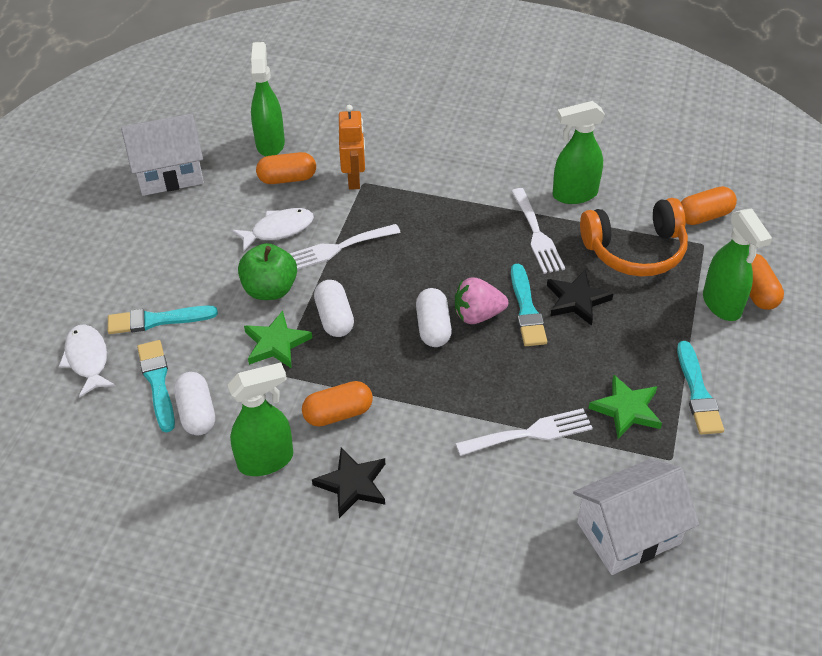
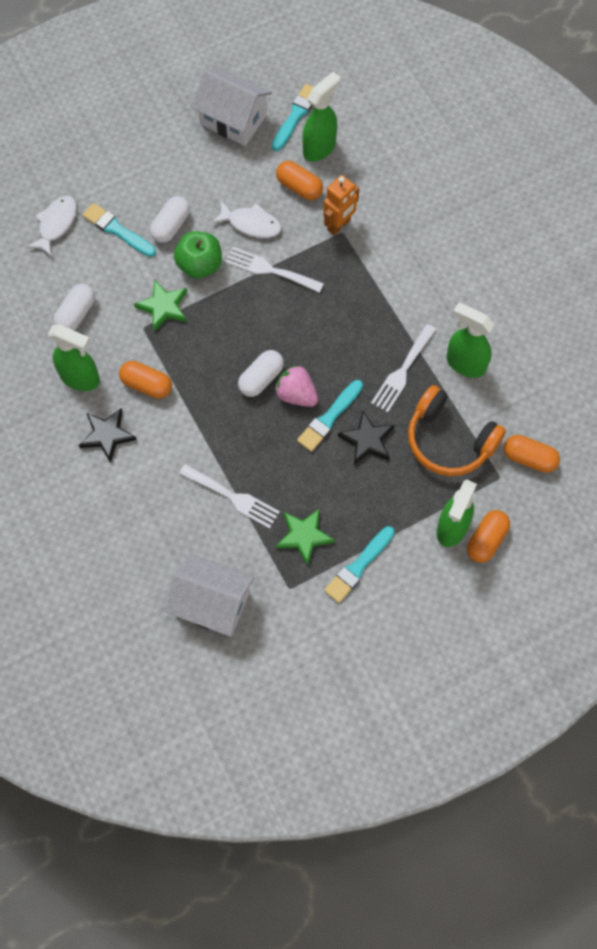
camera: 45 degrees right, 20 degrees up
(157, 382) = (76, 274): turquoise brush -> turquoise brush (296, 116)
(334, 318) = (213, 319): white capsule -> white capsule (171, 226)

